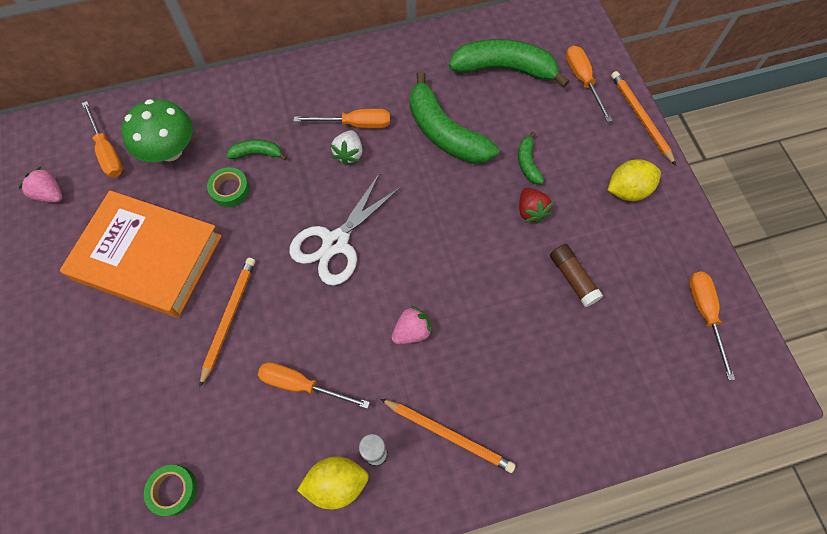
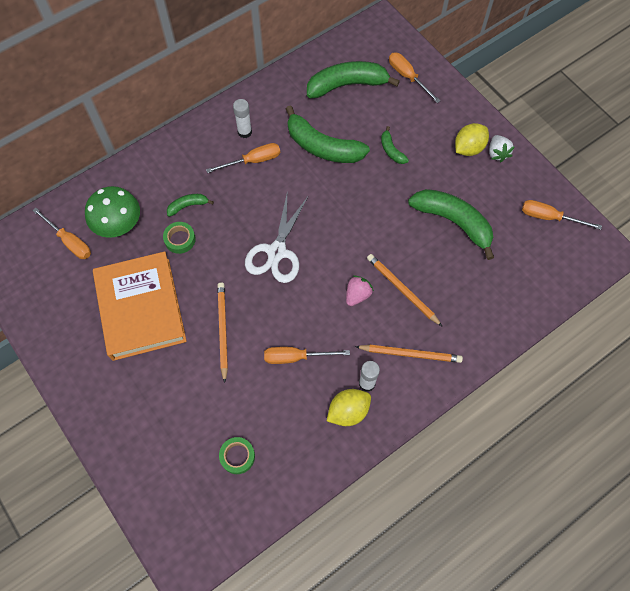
camera: 20 degrees left, 0 degrees up
(50, 194) = (40, 287): pink strawberry -> none
(148, 257) = (141, 308): orange book -> orange book turned 75 degrees clockwise
(349, 154) = (258, 184): white strawberry -> white strawberry (497, 153)
(360, 88) = (244, 132): none -> white glue stick
(531, 211) = (407, 184): red strawberry -> none
(572, 278) = (453, 222): brown glue stick -> green banana
(640, 118) = (459, 92): orange pencil -> orange pencil (402, 290)
(704, 314) = (549, 217): orange screwdriver -> orange screwdriver turned 45 degrees counterclockwise

